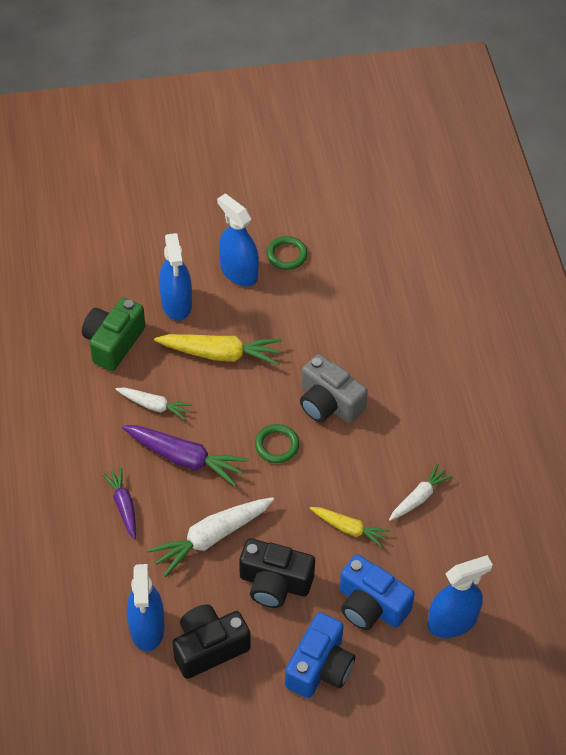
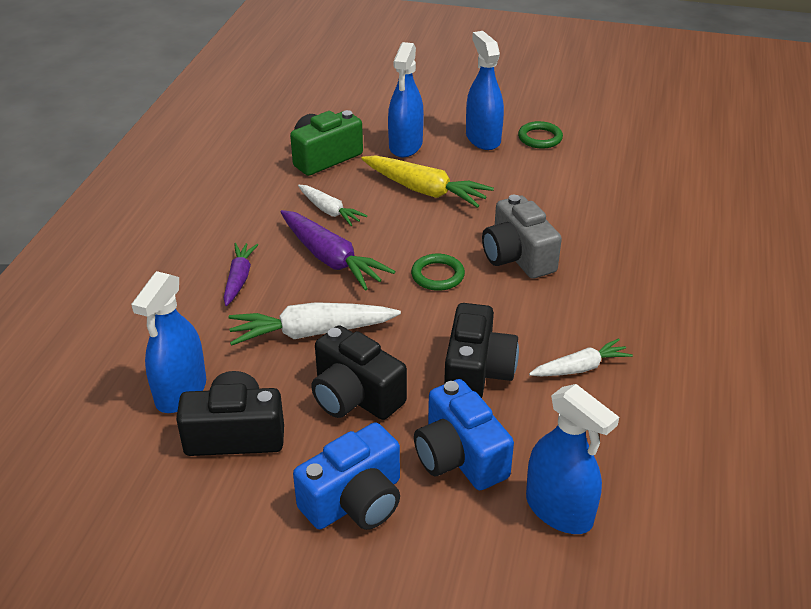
camera: 25 degrees right, 15 degrees down
(349, 529) = (477, 372): yellow carrot -> black camera
(452, 621) = (559, 510): blue spray bottle -> blue spray bottle turned 45 degrees clockwise

